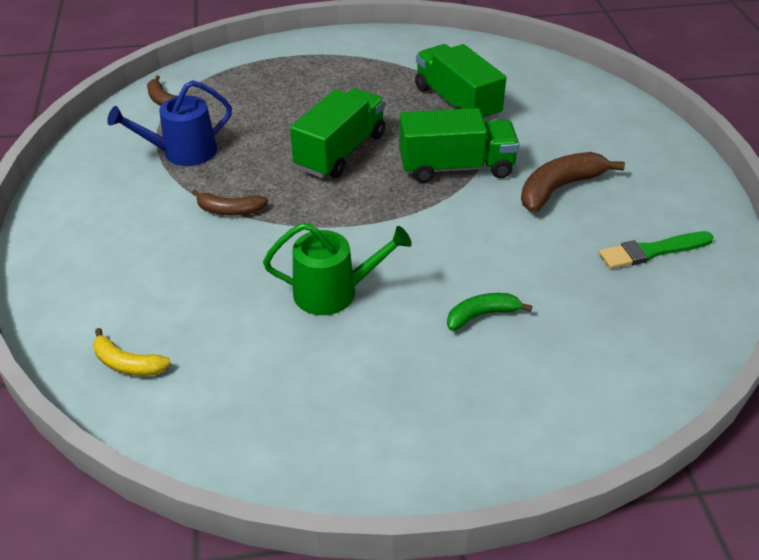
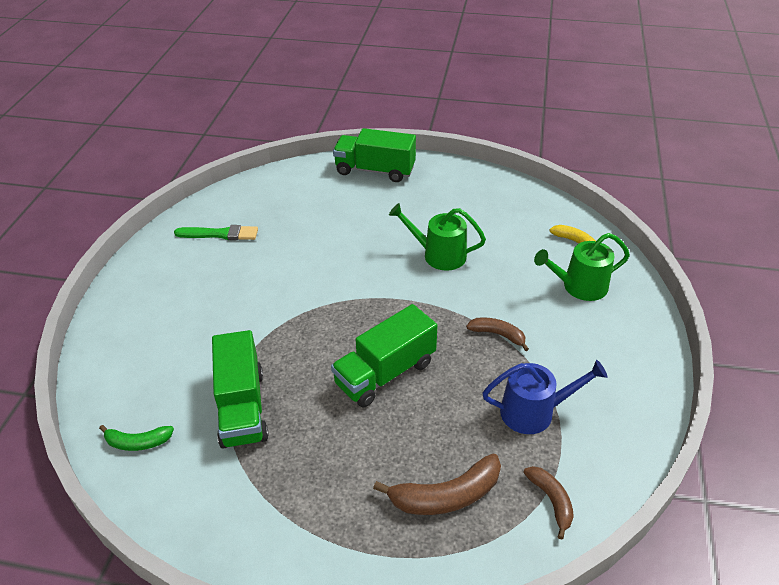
camera: 160 degrees left, 0 degrees up
(126, 291) = (580, 286): none -> green watering can
(456, 167) = (297, 330): green truck -> green truck (375, 170)
(482, 315) = (355, 223): green banana -> green banana (138, 442)
(559, 188) = (234, 292): brown banana -> brown banana (446, 496)

